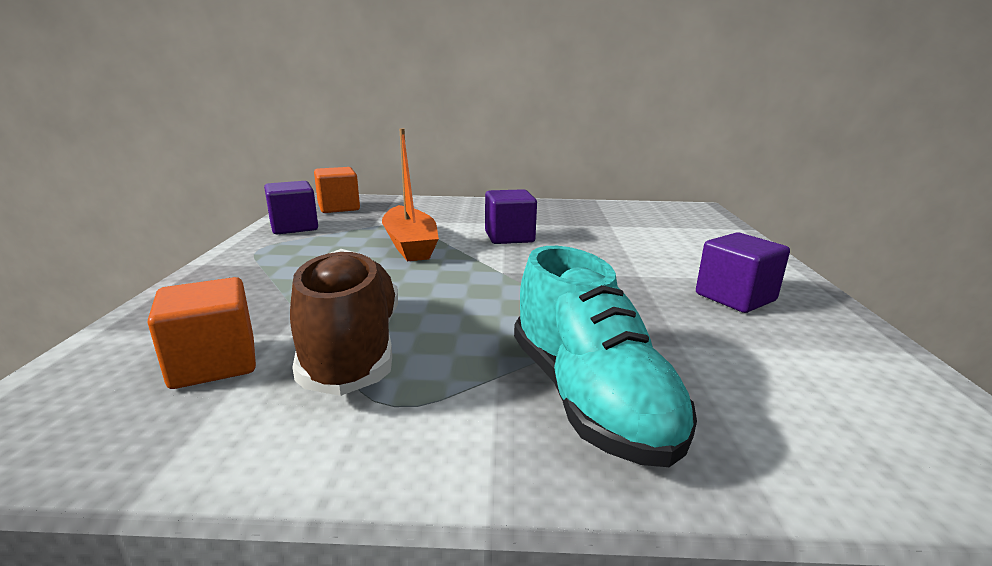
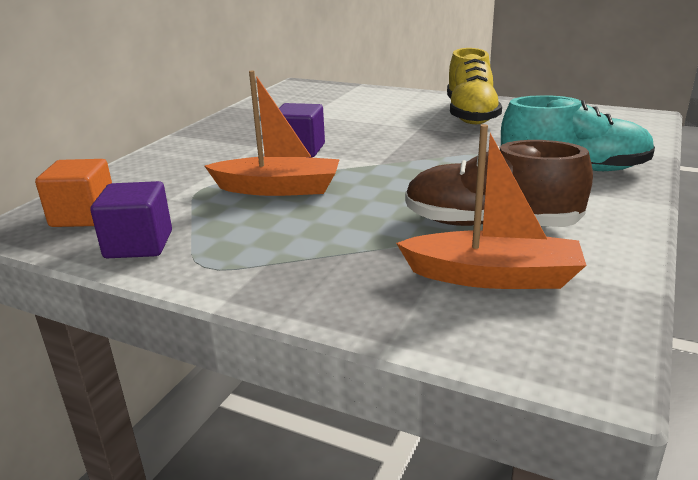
camera: 65 degrees left, 5 degrees up
(214, 363) = (493, 276): orange cube -> orange boat
(735, 297) = (470, 114): purple cube -> yellow shoe

